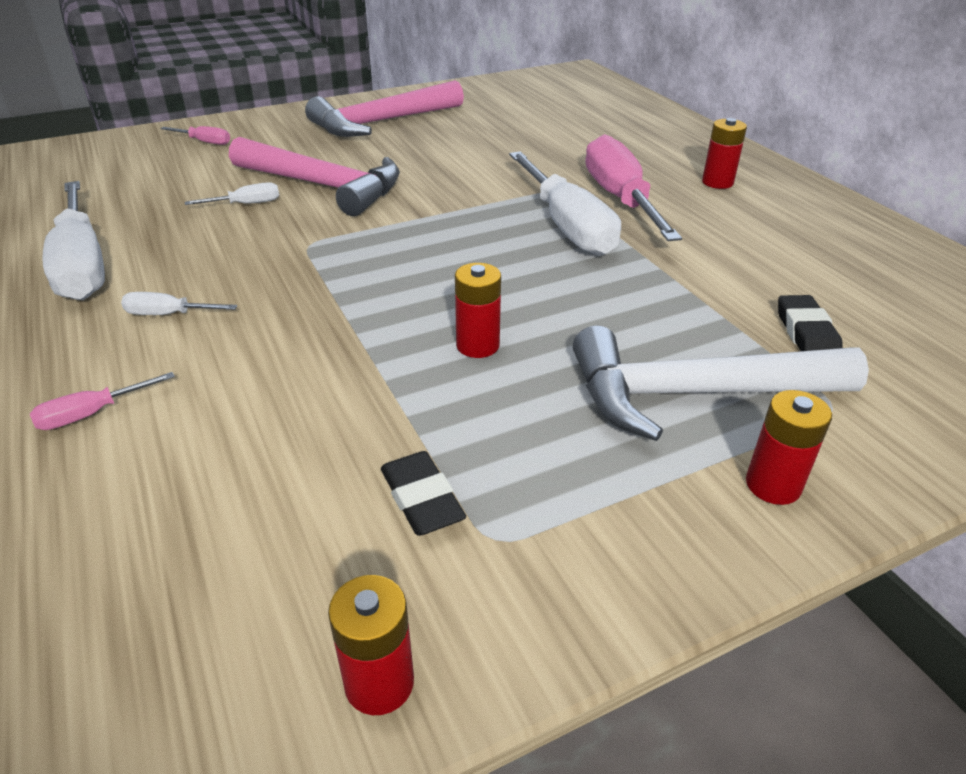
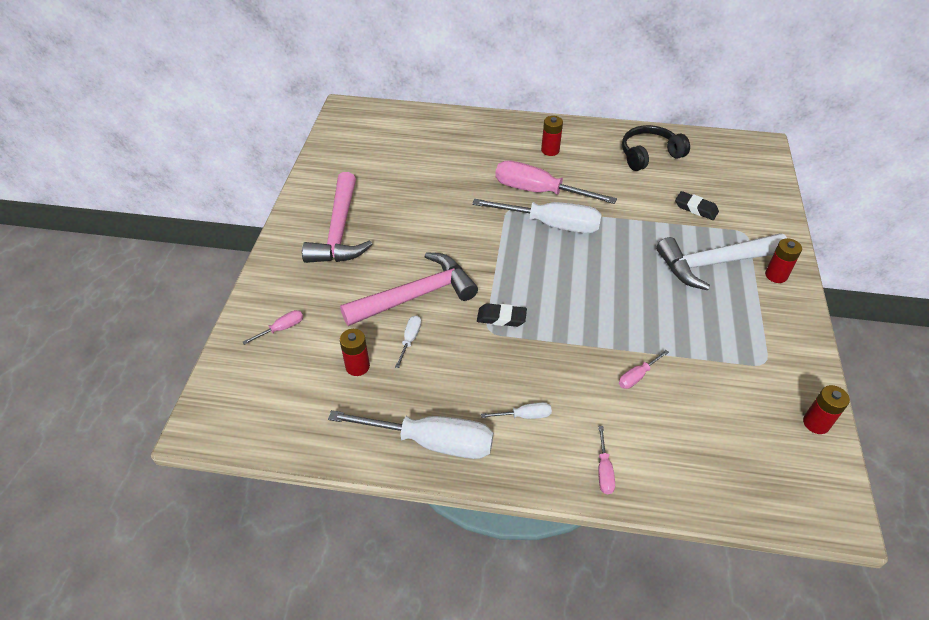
camera: 55 degrees left, 10 degrees up
(168, 314) = (525, 415): white screwdriver -> white screwdriver turned 135 degrees counterclockwise
(322, 388) = (637, 376): none -> pink screwdriver
(422, 499) = (732, 374): black eraser -> black eraser (501, 318)
(477, 345) = (637, 309): red battery -> red battery (357, 366)
(694, 393) = (714, 263): white hammer -> white hammer turned 45 degrees clockwise
(856, 254) = (649, 155): none -> black headphones

